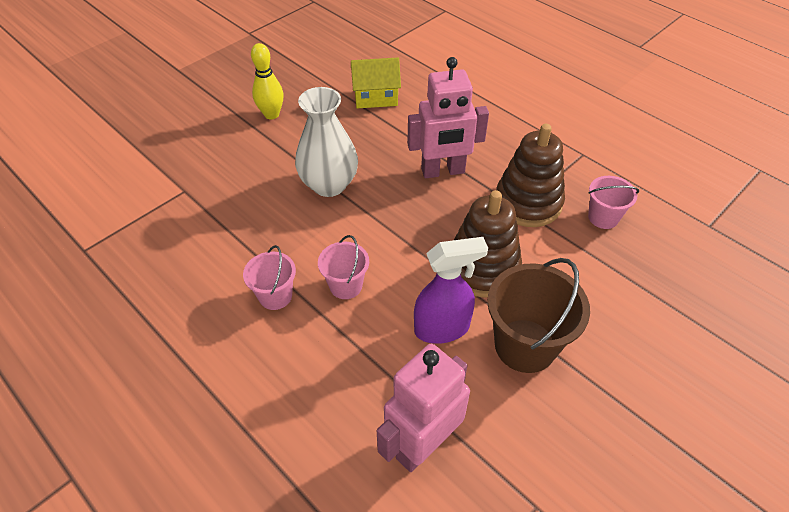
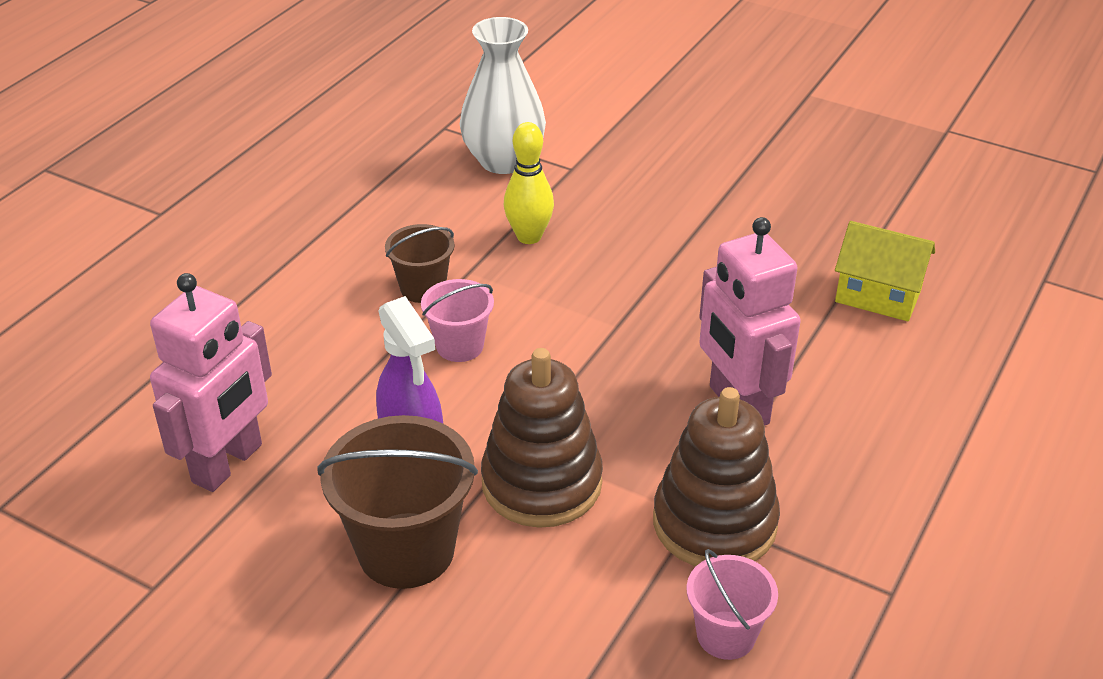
camera: 75 degrees right, 10 degrees down
(271, 114) = (765, 200): yellow bowling pin -> yellow bowling pin (529, 236)
(275, 296) = (423, 288): pink bucket -> brown bucket
(329, 184) = (645, 289): white vase -> white vase (503, 160)
(376, 97) = (878, 296): yellow house -> yellow house turned 45 degrees counterclockwise
(422, 445) = (228, 464): pink robot -> pink robot turned 90 degrees clockwise

